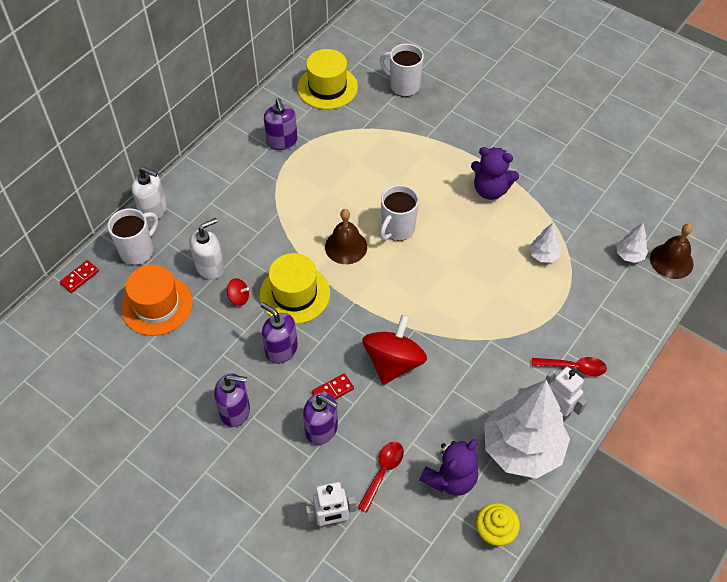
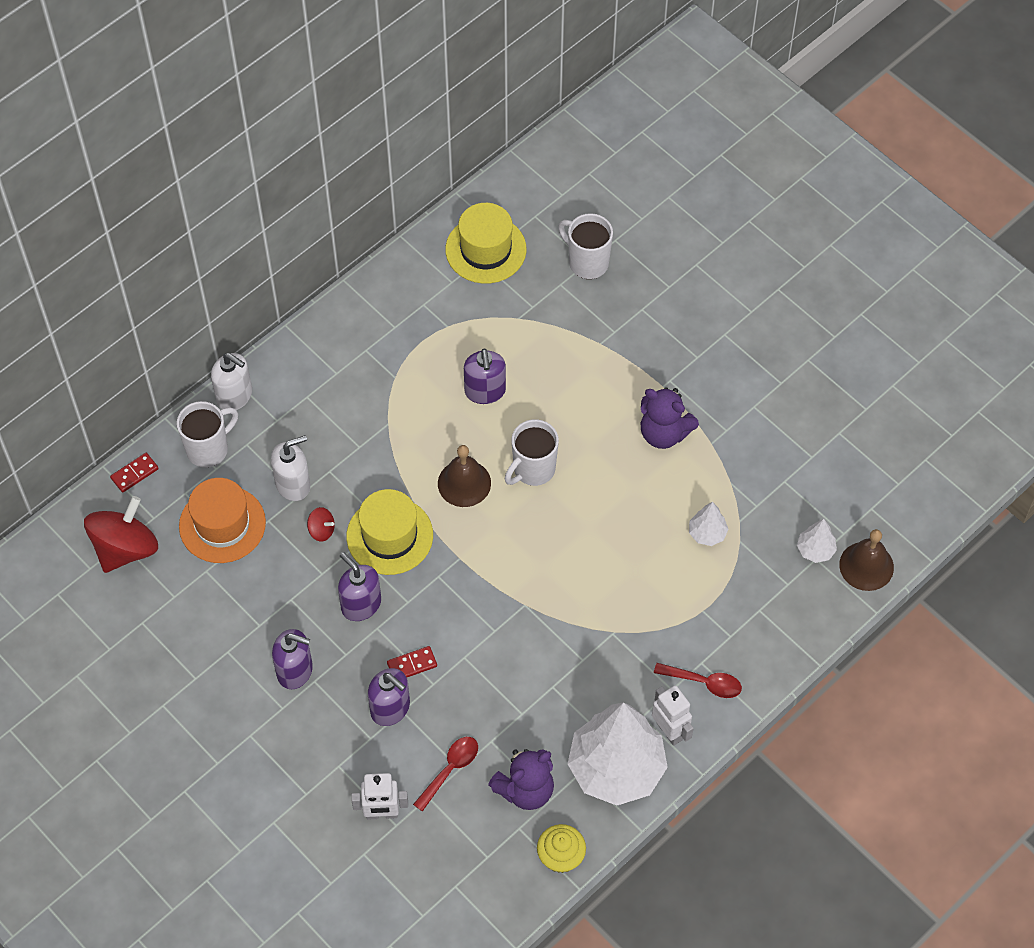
camera: 10 degrees right, 5 degrees up
(282, 141) = (411, 322): purple soap dispenser -> purple soap dispenser (485, 391)
(393, 362) = (490, 641): red spinning top -> red spinning top (125, 548)

